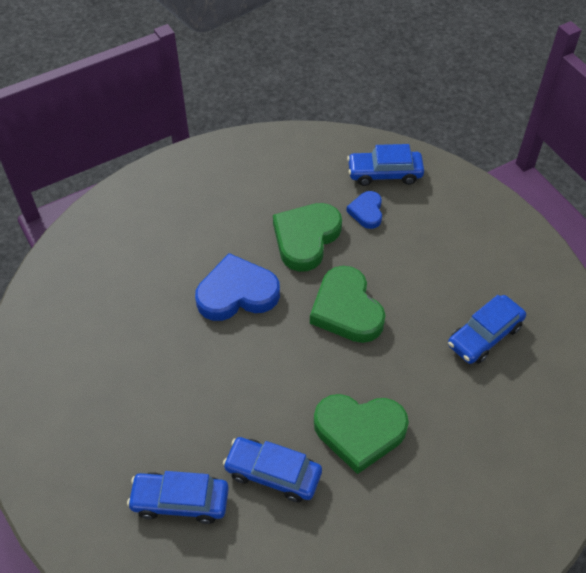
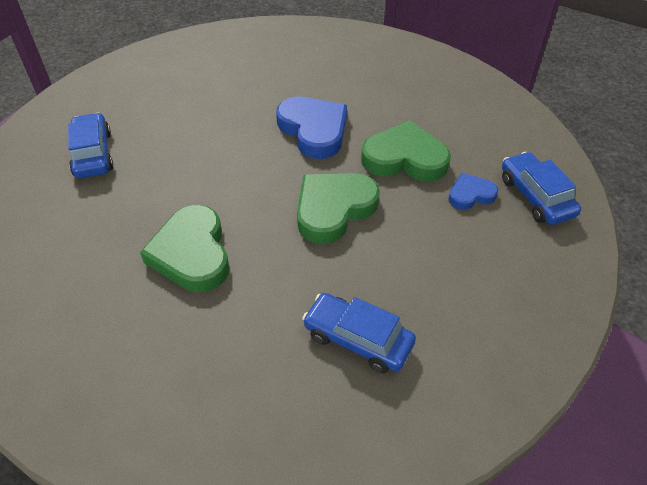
camera: 70 degrees right, 5 degrees down
(273, 473) = (131, 203): blue car -> none

